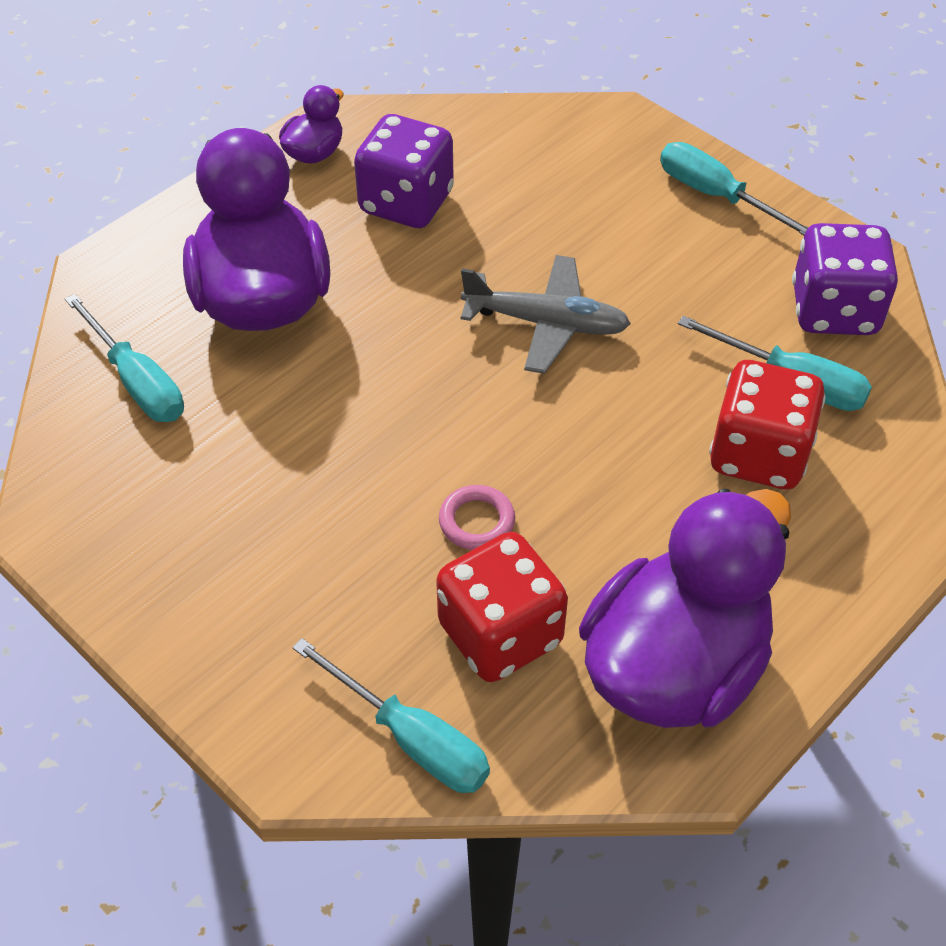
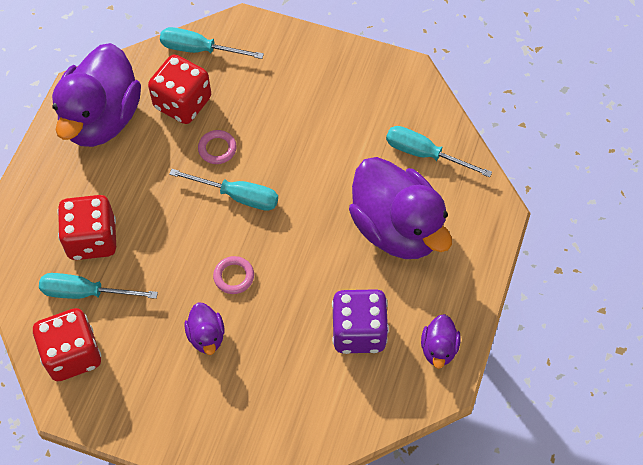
camera: 155 degrees right, 10 degrees up
(547, 323) = (234, 276): grey plane -> pink ring
(623, 267) = (206, 336): none -> purple duck
(716, 196) = (169, 422): turquoise screwdriver -> turquoise screwdriver (237, 196)
(834, 310) = (72, 354): purple dice -> red dice

